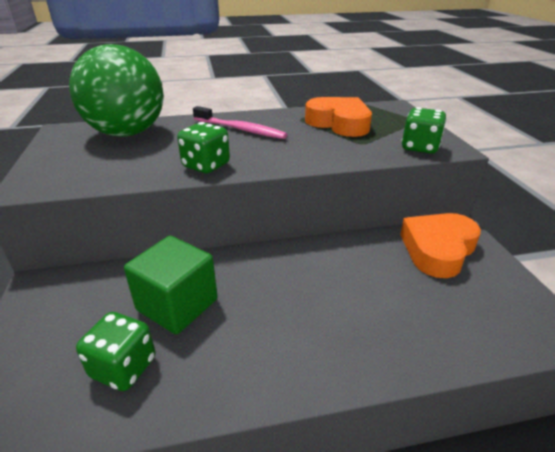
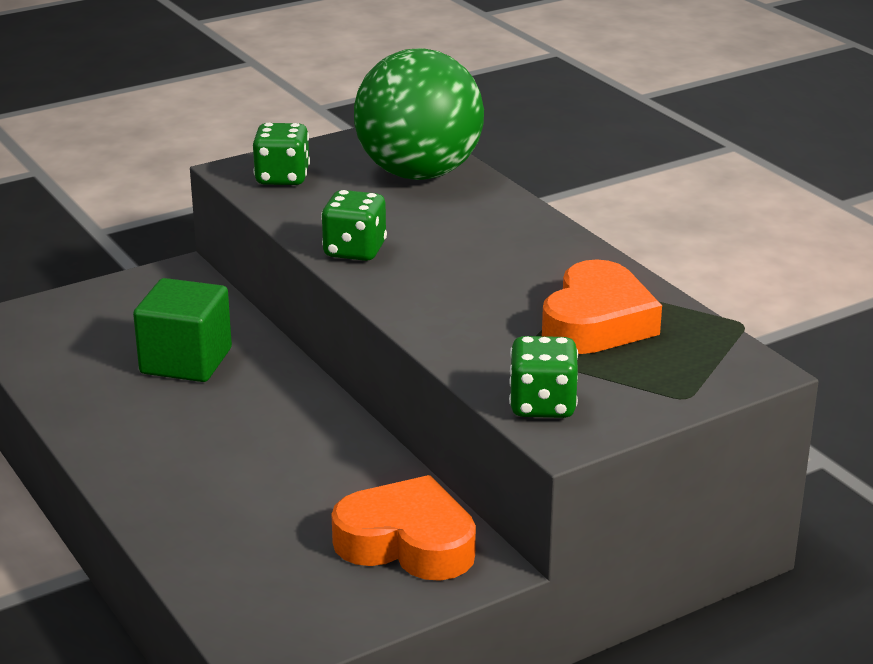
camera: 70 degrees right, 5 degrees down
(123, 367) = (89, 358): green dice -> green dice (282, 178)
(240, 129) = (498, 246): pink toothbrush -> none

